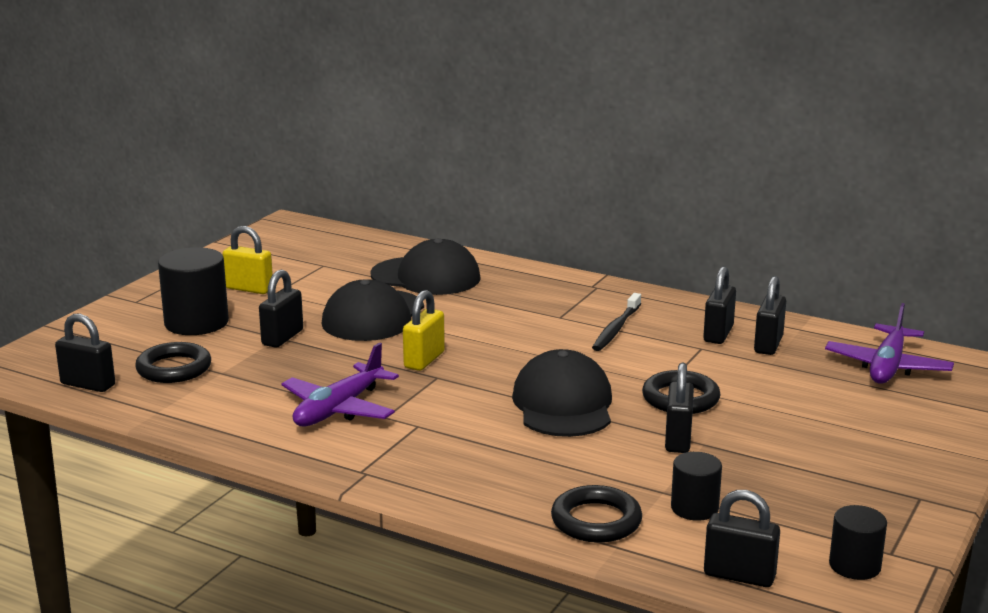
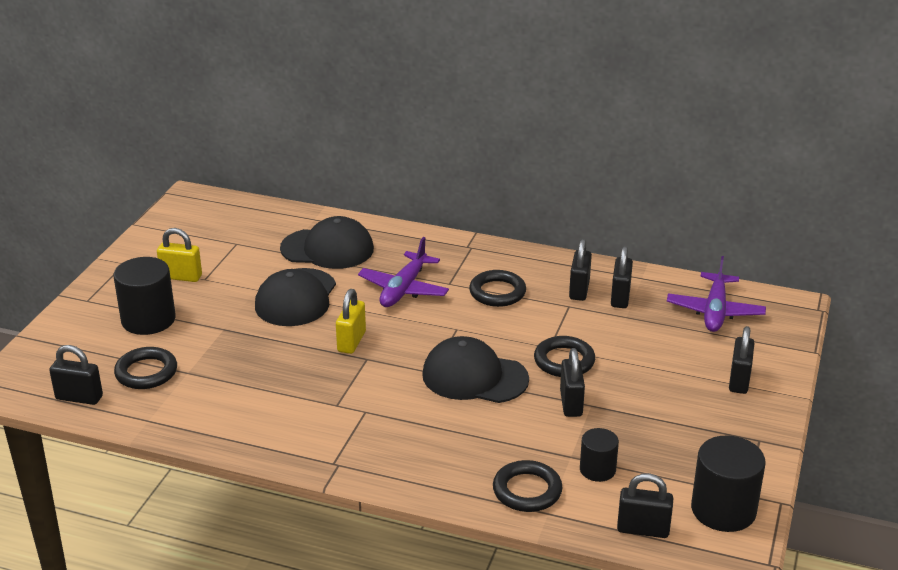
camera: 10 degrees left, 10 degrees up
(282, 337) = (227, 329): black padlock -> black padlock (739, 381)
(339, 409) = (297, 401): purple plane -> purple plane (403, 289)
(563, 404) = (474, 377): black cap -> black cap turned 60 degrees counterclockwise
(616, 329) = (497, 292): black toothbrush -> black ring
(854, 566) = (723, 510): black cylinder -> black cylinder, size x1.72

